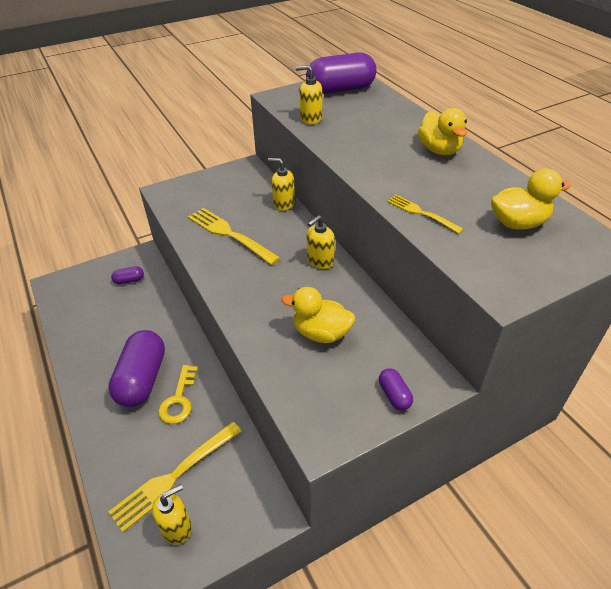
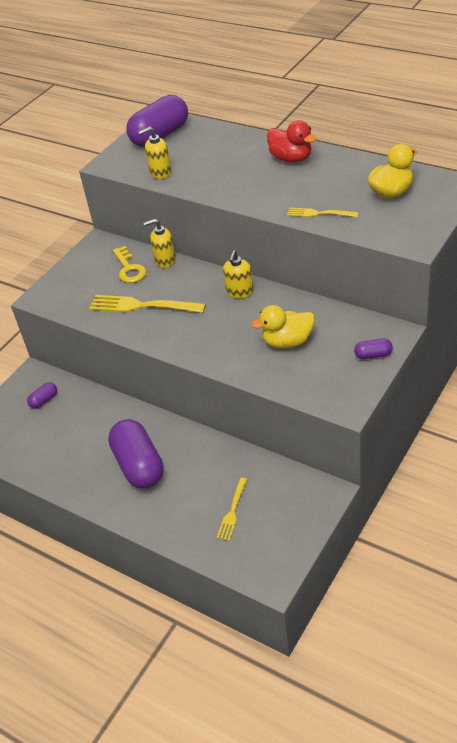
camera: 25 degrees left, 0 degrees up
(174, 477) = (232, 511): yellow fork -> yellow fork, size x0.57
(176, 527) = (265, 538): yellow soap dispenser -> none
(179, 400) = (185, 463): yellow key -> yellow key (129, 269)
(394, 395) = (373, 355): purple capsule -> purple capsule turned 45 degrees counterclockwise
(439, 150) = (291, 158): yellow duck -> red duck

